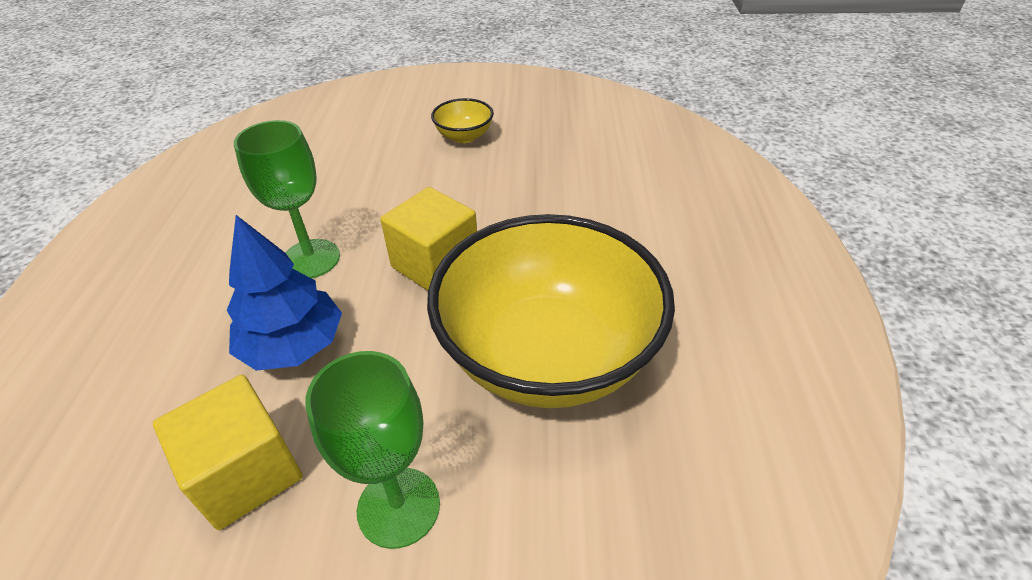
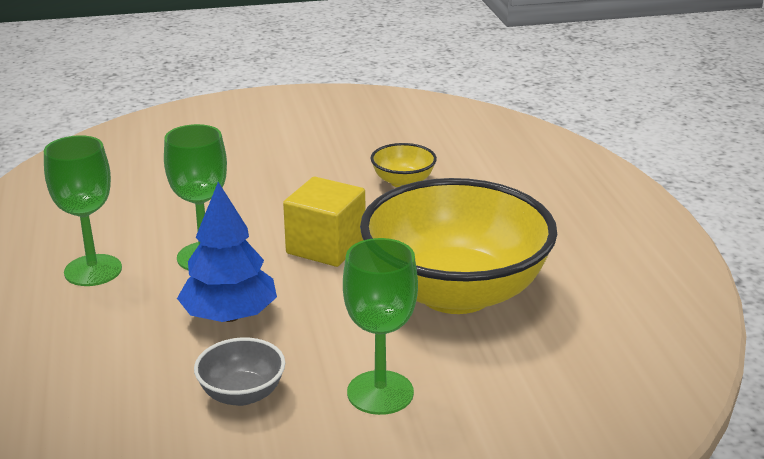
camera: 15 degrees left, 15 degrees down
(199, 260) = (93, 270): none -> green goblet
(246, 473) = (242, 394): yellow cube -> grey bowl
(464, 136) = (299, 149): yellow bowl -> yellow bowl (403, 182)

